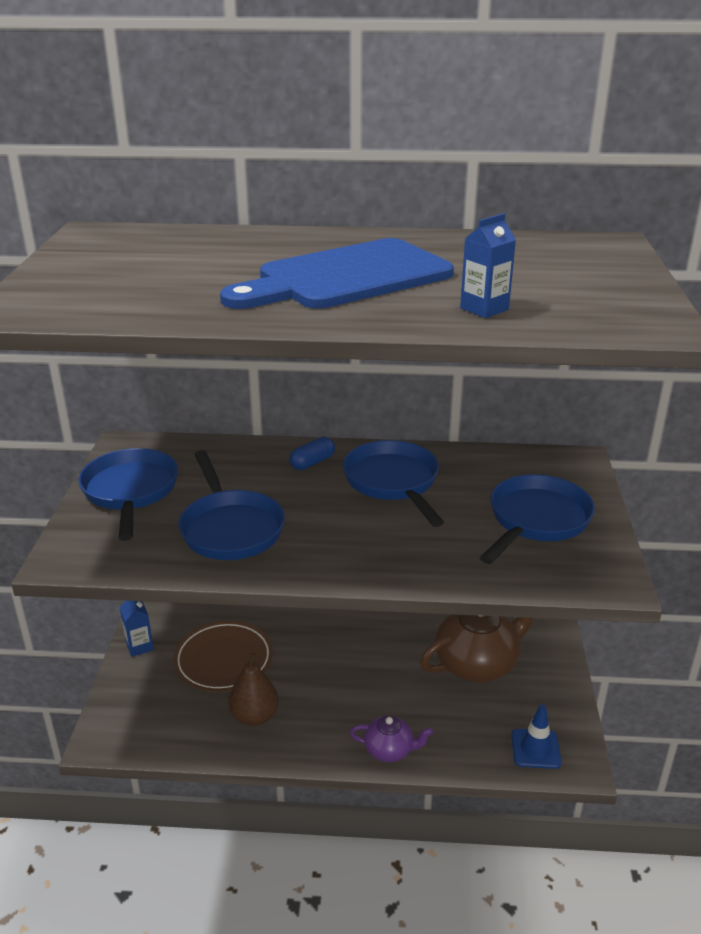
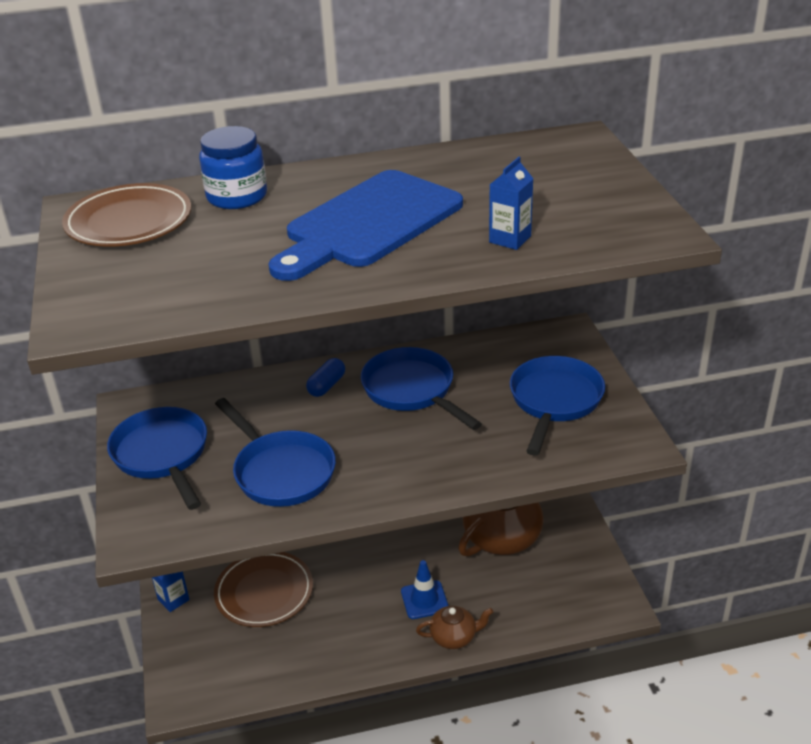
camera: 15 degrees left, 5 degrees up
(125, 247) = (129, 222): none -> brown plate
(236, 242) = (237, 196): none -> blue jar
(254, 716) = (317, 639): brown pear -> none
(389, 750) = (454, 637): purple teapot -> brown teapot
(535, 749) = (581, 602): blue traffic cone -> blue traffic cone (424, 600)

